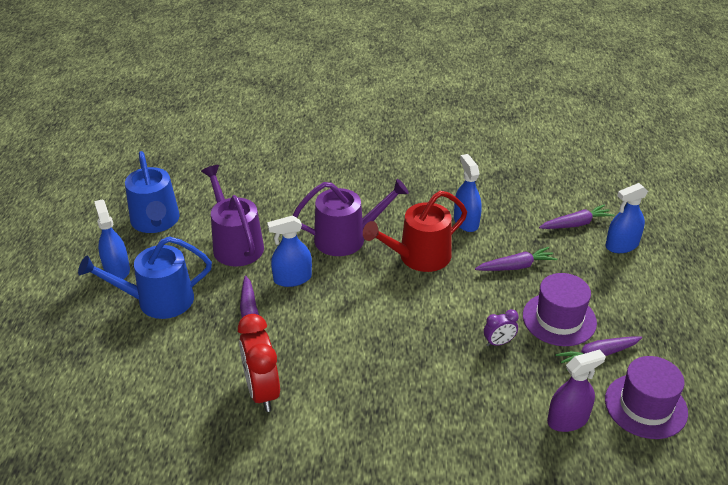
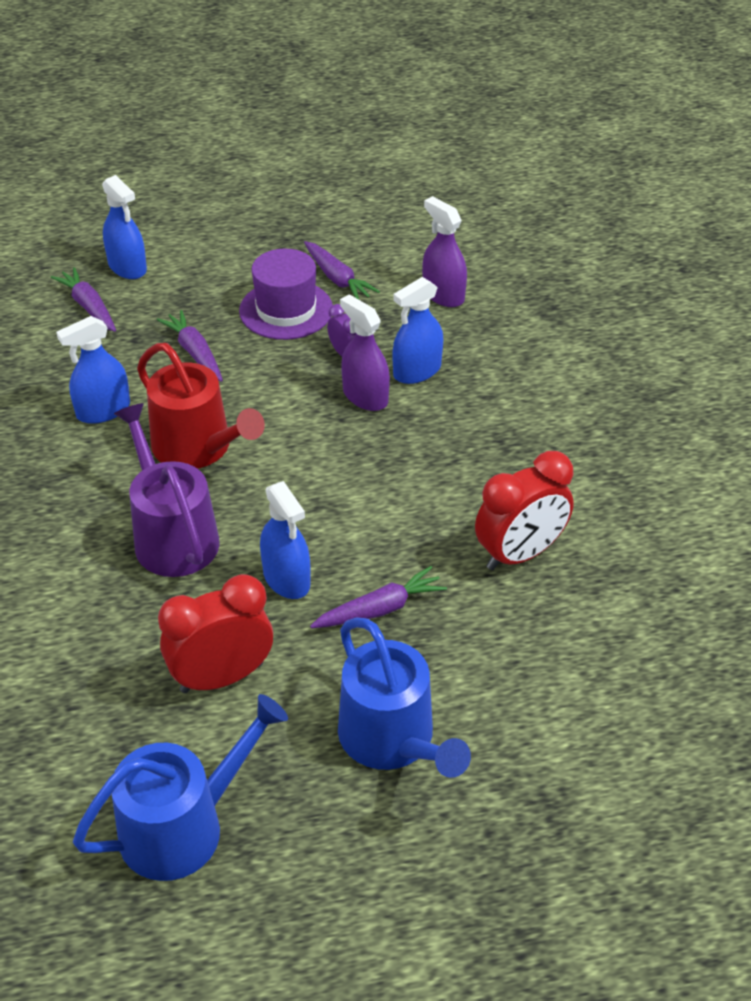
camera: 105 degrees left, 5 degrees up
(117, 269) = (335, 835): blue spray bottle -> blue spray bottle (417, 371)
(235, 244) = (221, 677): purple watering can -> red clock
(447, 344) = (365, 396): none -> purple spray bottle
(645, 406) = (399, 245): purple hat -> none

